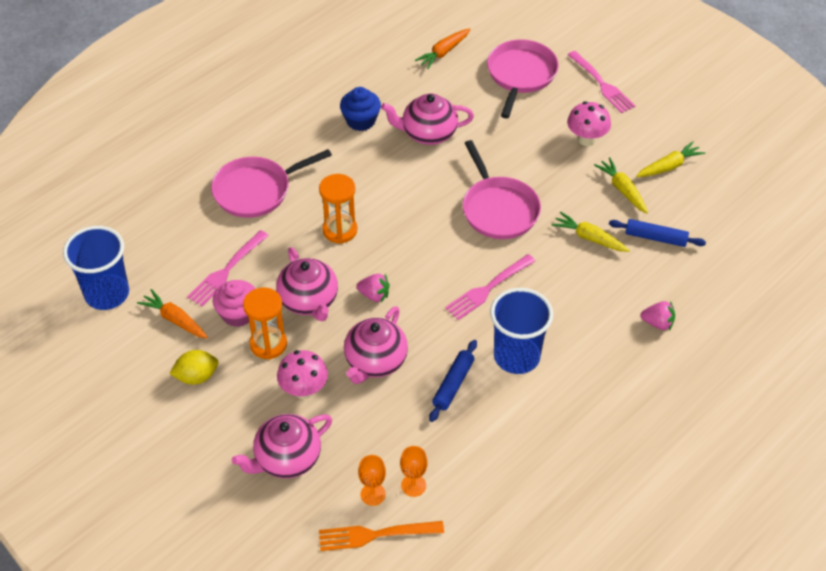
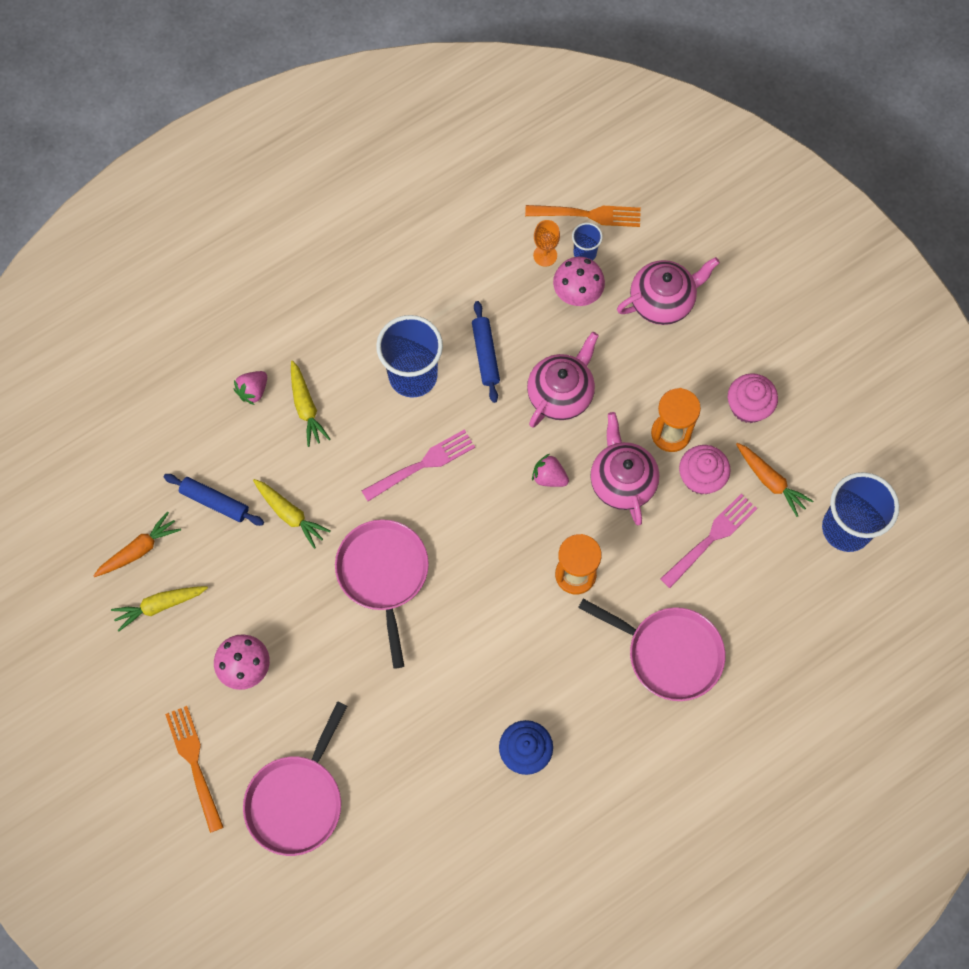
camera: 170 degrees left, 20 degrees up
(196, 376) = (748, 406): yellow lemon -> pink cupcake
(256, 190) = (670, 653): pink pan -> pink pan turned 45 degrees clockwise
(304, 390) = (638, 373): pink mushroom -> pink mushroom (577, 294)
(373, 494) = (585, 253): orange goblet -> blue cup
(428, 133) = (442, 713): pink teapot -> none
(443, 52) = (391, 865): orange carrot -> orange carrot (139, 549)
(453, 384) = (485, 354): blue rolling pin -> blue rolling pin turned 45 degrees counterclockwise
(602, 84) = (194, 763): pink fork -> orange fork
(622, 189) = (229, 579): yellow carrot -> yellow carrot (306, 407)
(657, 323) = (253, 391): pink strawberry -> pink strawberry turned 75 degrees counterclockwise

